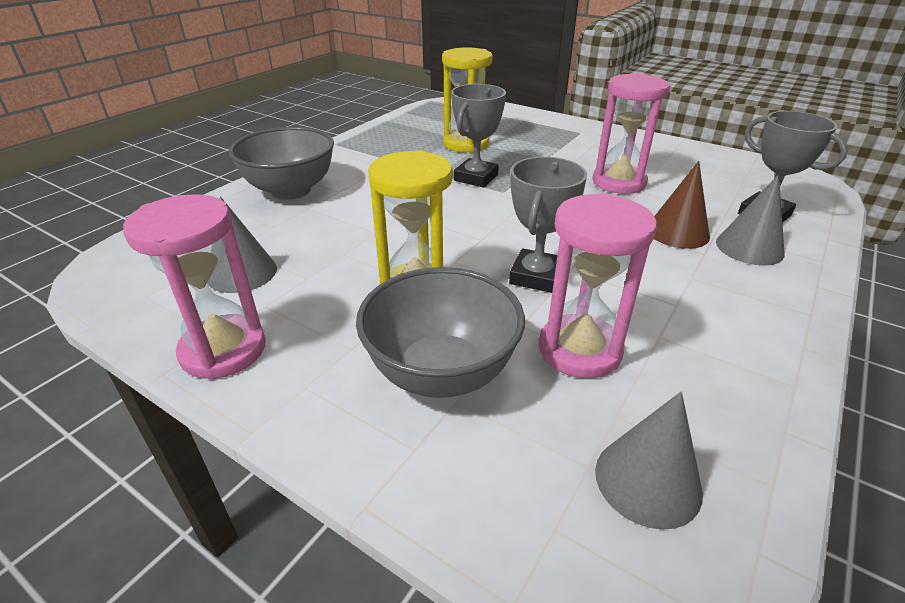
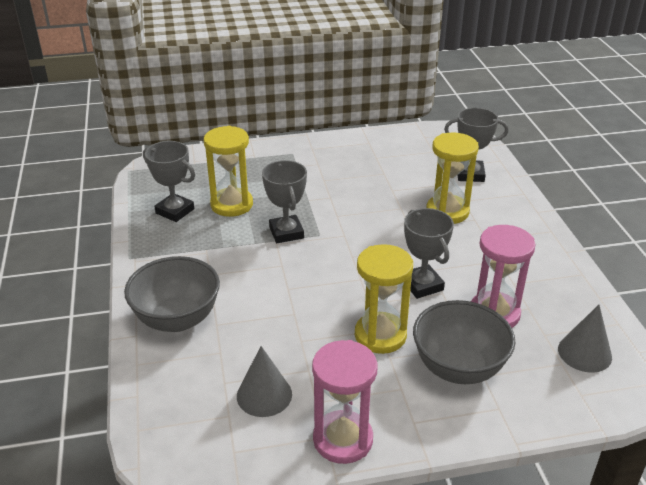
camera: 45 degrees left, 0 degrees up
(416, 131) = (175, 211): none -> grey trophy
(619, 182) = (374, 189): pink hourglass -> none
(677, 232) = (447, 212): brown cone -> yellow hourglass
(749, 247) = (488, 203): grey cone -> none

